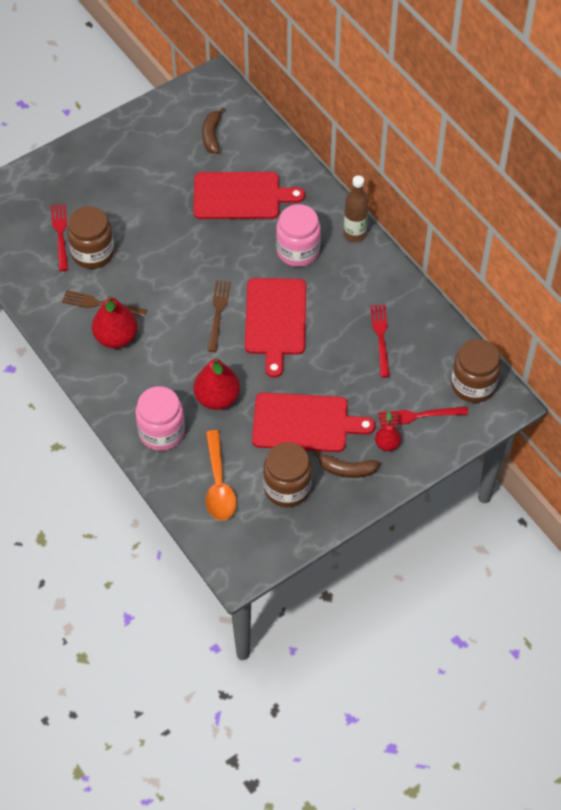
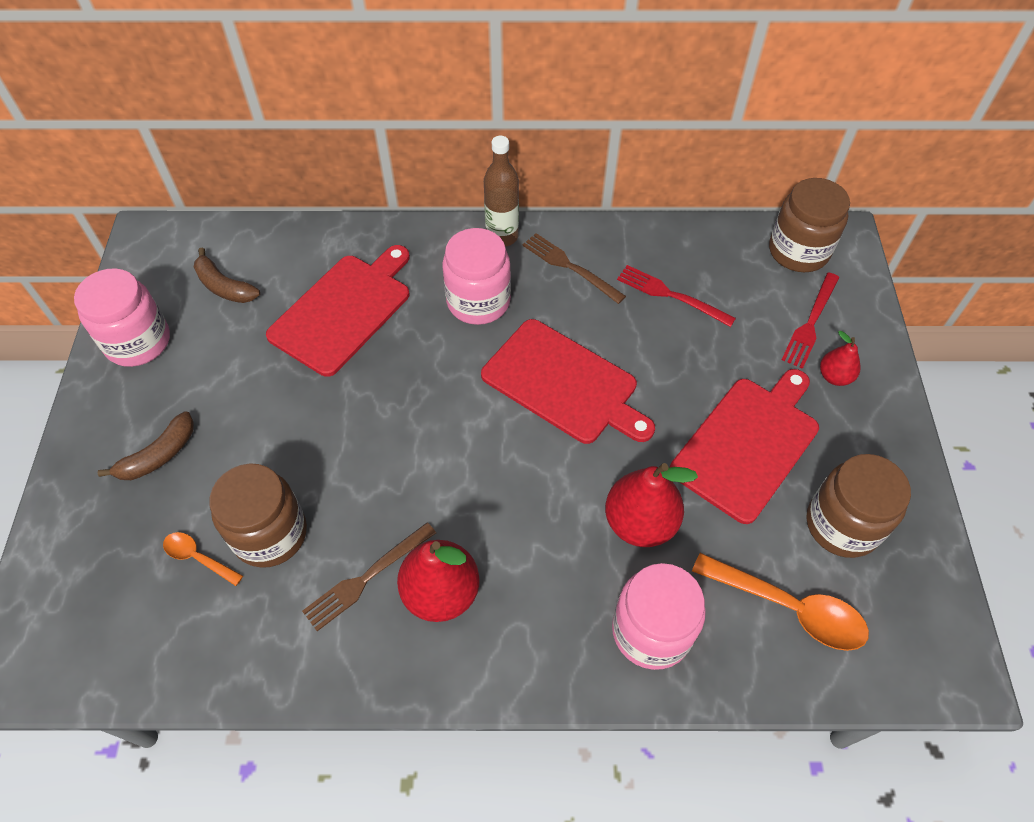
camera: 55 degrees left, 0 degrees up
(60, 234) = (198, 558): red fork -> orange spoon
(149, 126) = (138, 342): none -> pink jar
(218, 313) = (501, 439): brown fork -> brown fork (570, 267)
(346, 469) = (850, 440): brown banana -> brown banana (159, 455)

